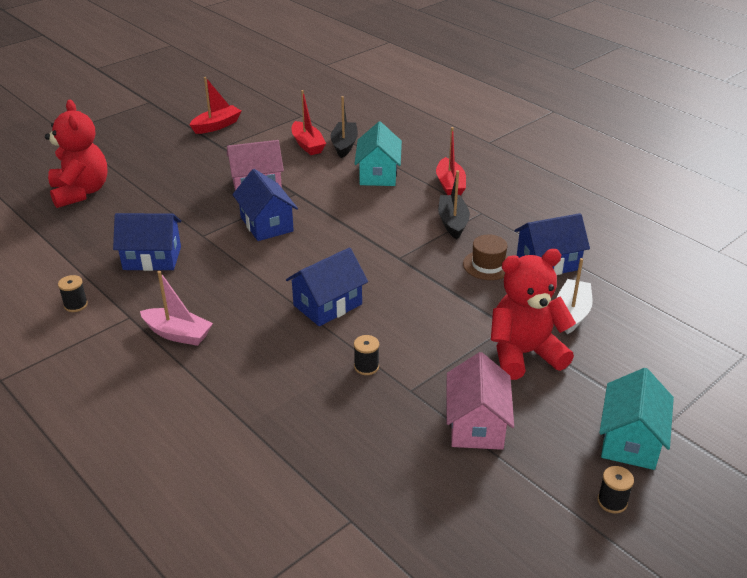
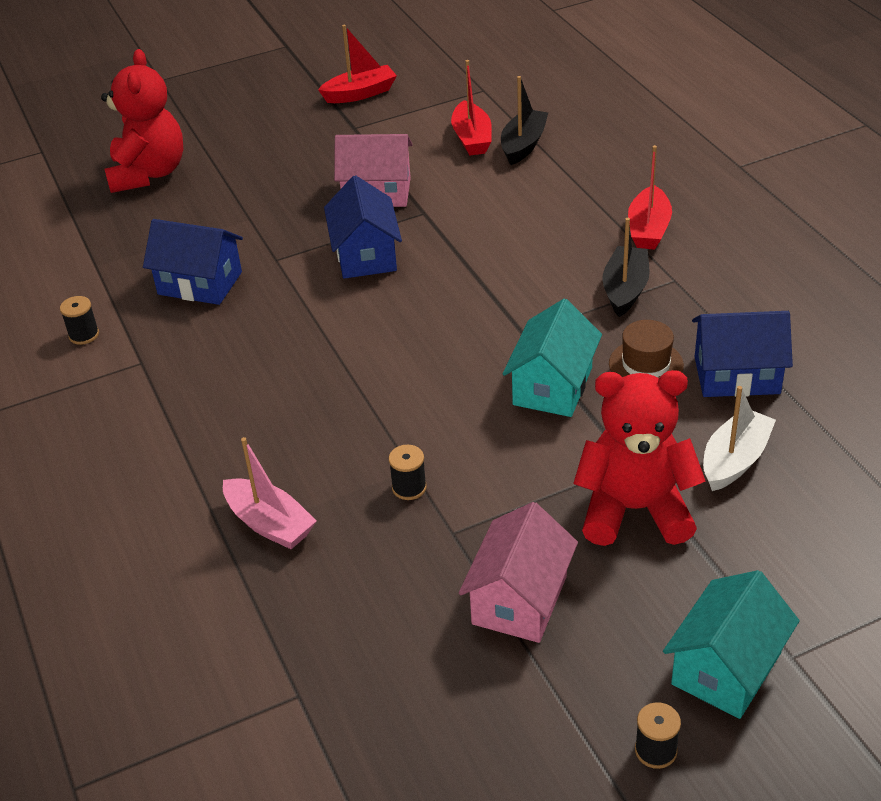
camera: 20 degrees right, 5 degrees up
(178, 334) = (190, 397): pink boat -> pink boat (270, 524)
(327, 305) = (396, 388): blue house -> none
(378, 174) = (551, 198): turquoise house -> turquoise house (552, 386)

